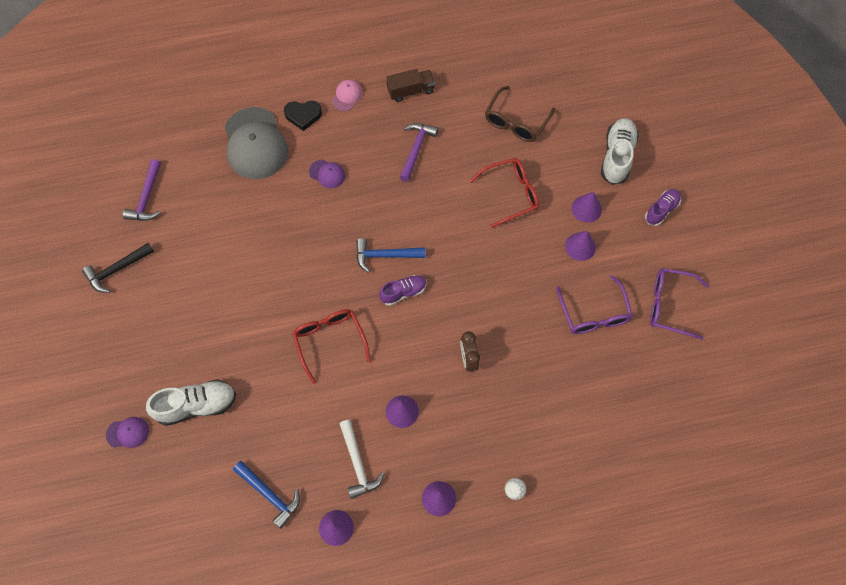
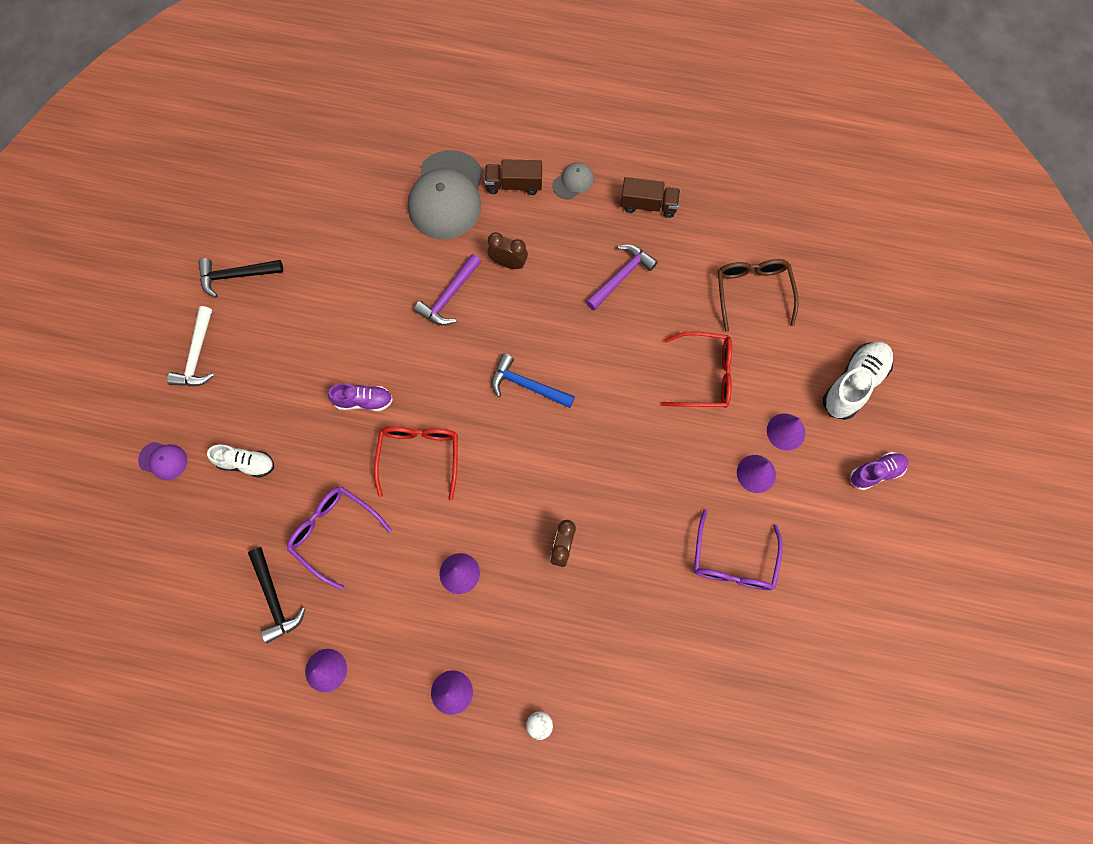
camera: 25 degrees right, 5 degrees up
(147, 198) = (304, 208): purple hammer -> purple hammer (449, 296)
(196, 405) = (246, 463): white shoe -> white shoe, size x0.63
(269, 495) = (274, 599): blue hammer -> black hammer
(303, 115) = (514, 184): black heart -> brown truck
(327, 174) = (508, 263): purple cap -> brown clock
(347, 96) = (573, 182): pink cap -> grey cap
(358, 463) = (383, 609): white hammer -> white hammer (197, 355)
(403, 292) = (526, 437): purple shoe -> purple shoe (363, 401)
(516, 122) = (752, 292): brown glasses -> brown glasses turned 120 degrees clockwise
(669, 305) = (828, 592): purple glasses -> purple glasses (334, 532)

